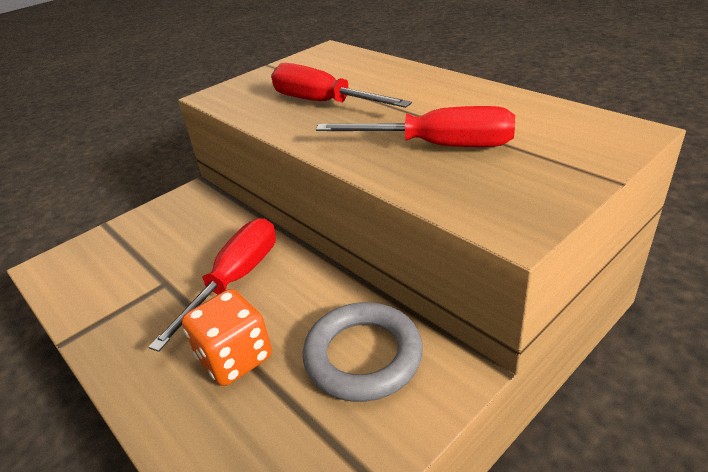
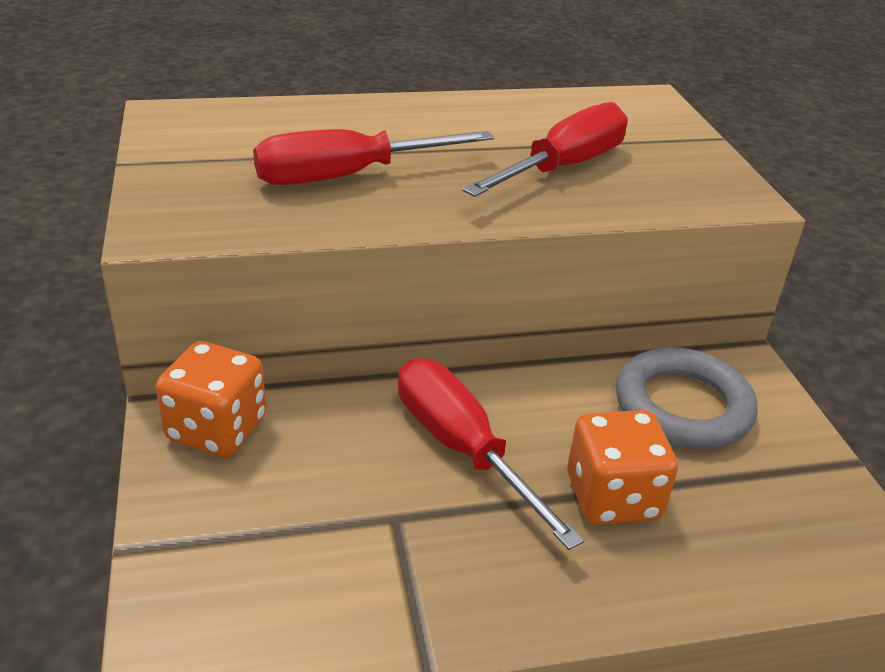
camera: 65 degrees left, 0 degrees up
(193, 205) = (216, 429): none -> orange dice

